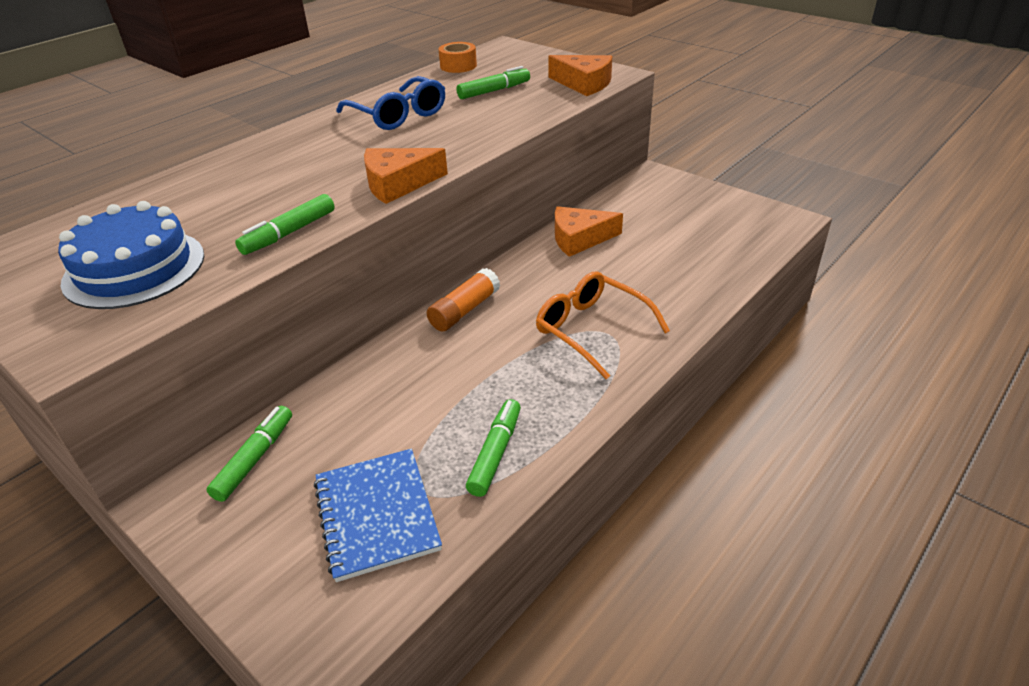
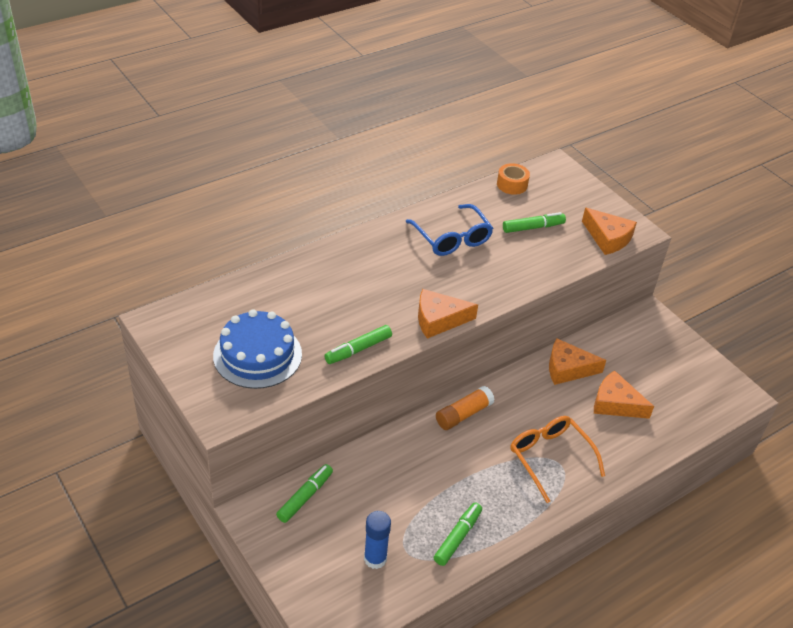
camera: 10 degrees right, 5 degrees up
(376, 515) = (375, 559): blue notebook -> blue glue stick
(649, 258) = (615, 403): none -> orange cheese

